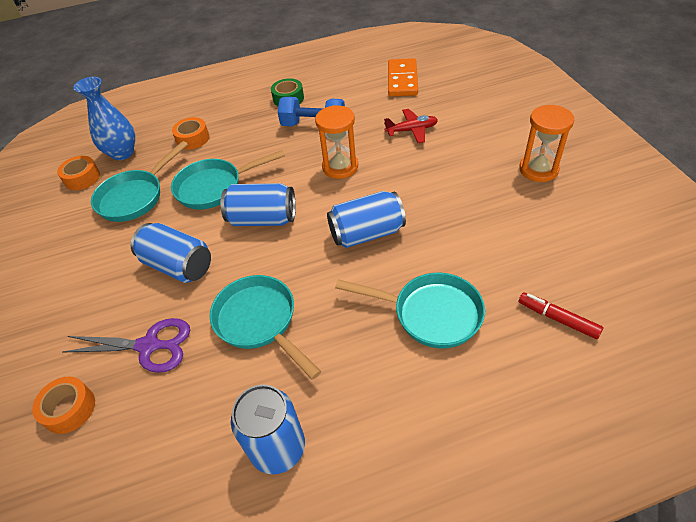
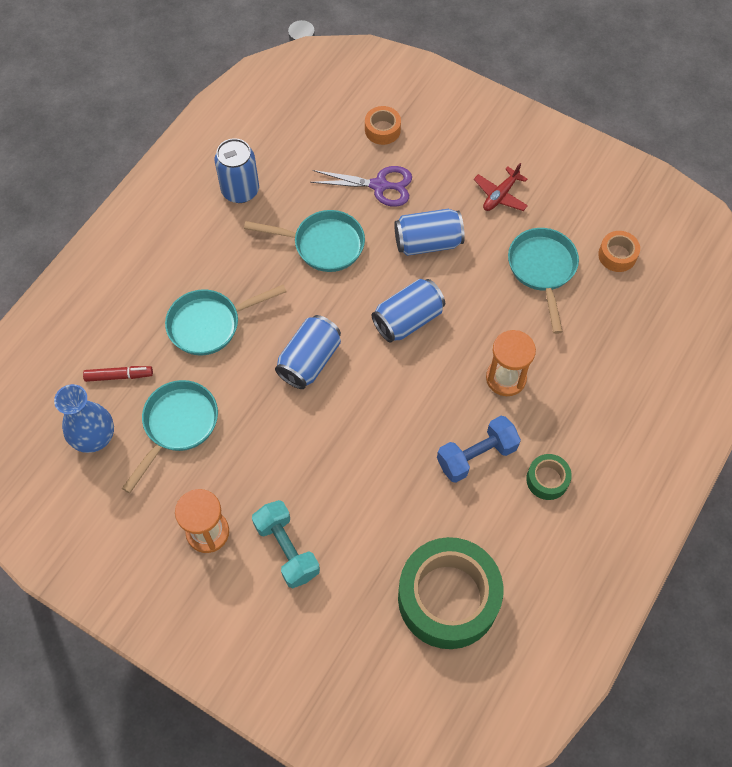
camera: 135 degrees right, 15 degrees up
(122, 153) = (622, 301): blue vase -> blue vase (95, 438)
(149, 346) = (379, 185): purple scissors -> purple scissors turned 135 degrees counterclockwise
(193, 139) = (578, 360): orange tape -> none
(214, 187) = (486, 322): turquoise pan -> turquoise pan (177, 425)
(340, 167) = (396, 417): orange hourglass -> orange hourglass (506, 378)
(402, 80) = (448, 598): orange domino -> green tape
(412, 130) = (368, 513): red plane -> red plane (500, 195)
(484, 137) = (287, 549): none -> turquoise dumbbell

